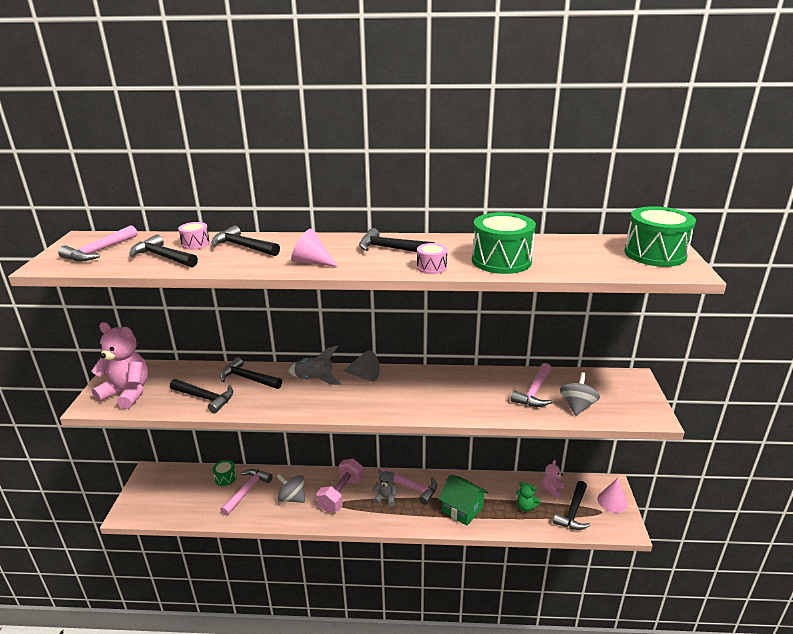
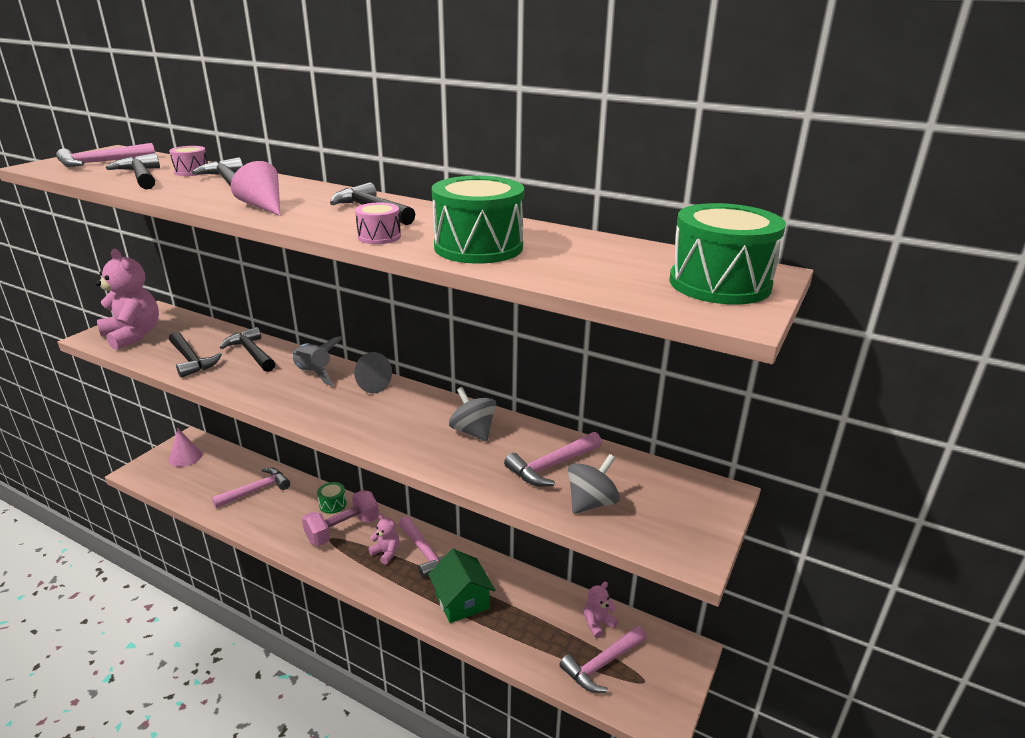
camera: 25 degrees right, 0 degrees up
(225, 478) = (248, 469): green drum -> green drum (333, 504)
(292, 498) = (291, 514): grey spinning top -> grey spinning top (473, 431)
(386, 498) = (386, 552): grey teddy bear -> pink teddy bear
(525, 507) = (543, 631): green teddy bear -> none
(573, 512) = (602, 664): black hammer -> pink hammer
(612, 501) = (671, 674): pink cone -> pink cone (185, 457)

